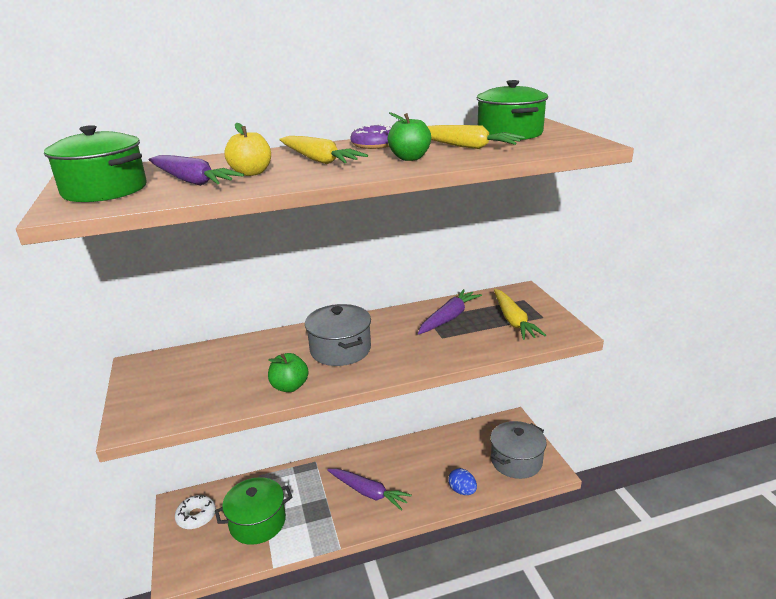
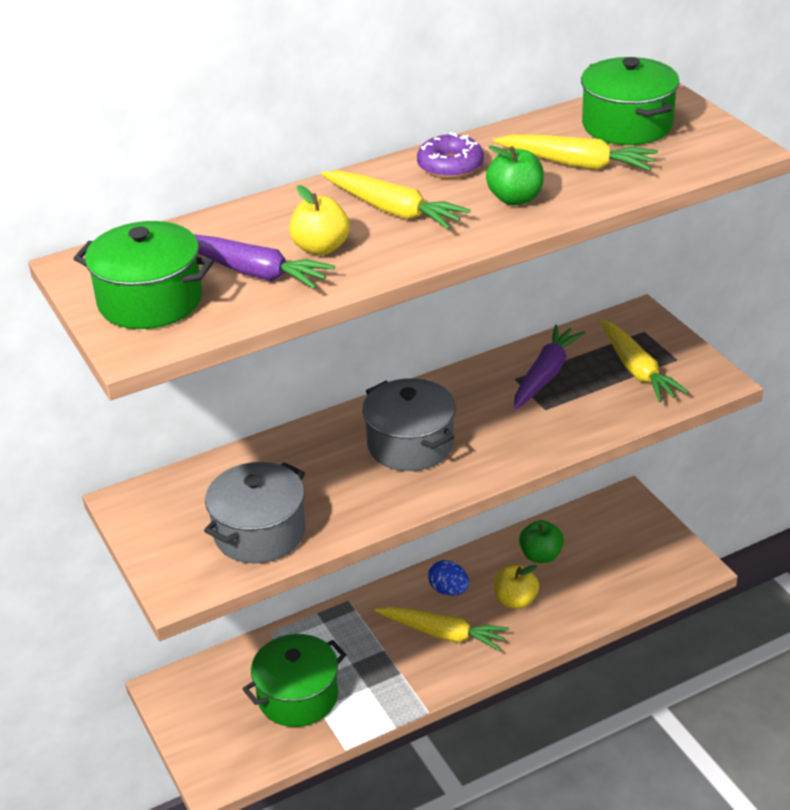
camera: 10 degrees left, 10 degrees up
(196, 516) = (203, 702): white donut -> none
(289, 386) = (366, 509): green apple -> green apple (541, 555)
(368, 492) = (443, 634): purple carrot -> yellow carrot
(423, 477) = (515, 601): none -> yellow apple
(462, 491) = (576, 612): blue egg -> blue egg (449, 590)
(516, 461) = (642, 560): grey pot -> grey pot (259, 533)

